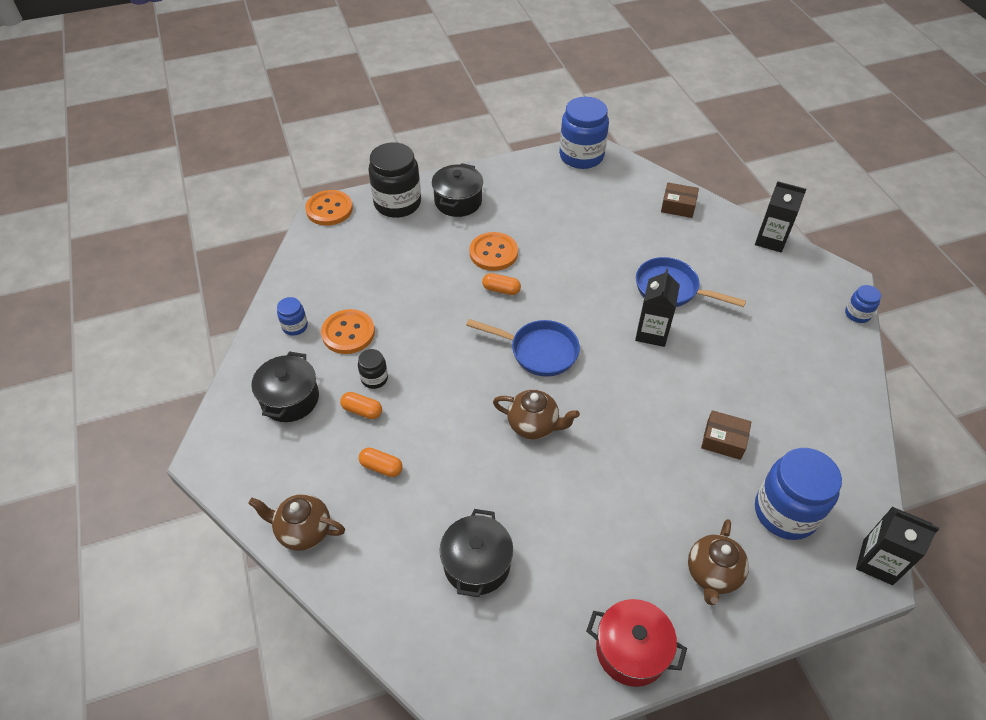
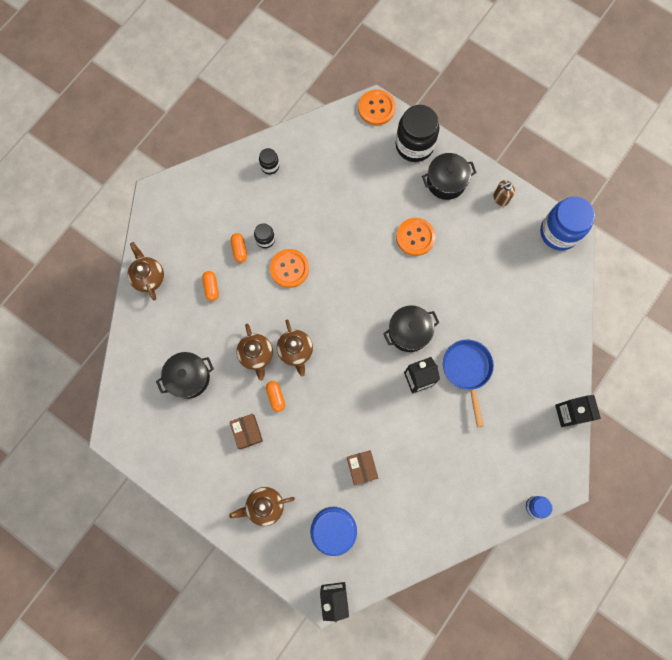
camera: 55 degrees right, 25 degrees up
(290, 399) = (220, 205): black pot -> black pot (409, 332)
(295, 326) = (270, 166): blue jar -> black jar
(348, 333) = (287, 199): orange button -> orange button (289, 269)
(501, 290) = (386, 263): orange capsule -> orange capsule (276, 397)
(507, 468) = (256, 355): none -> brown teapot
(511, 174) = (500, 198): none -> brown soap dispenser
(538, 351) = (353, 319): blue pan -> none
(631, 650) = (193, 486): red pot -> none
(678, 206) = (556, 331): brown box -> brown box (247, 432)

